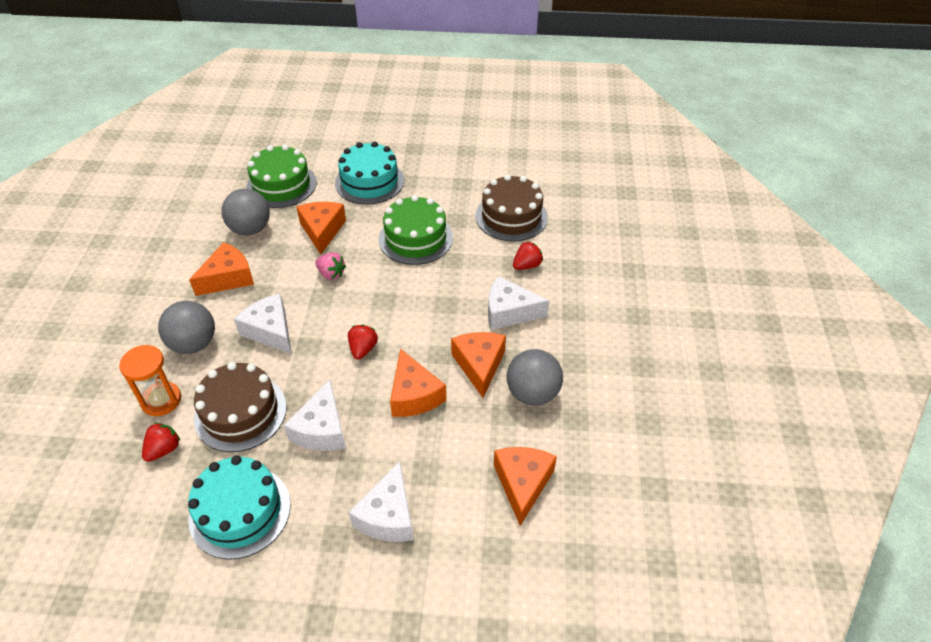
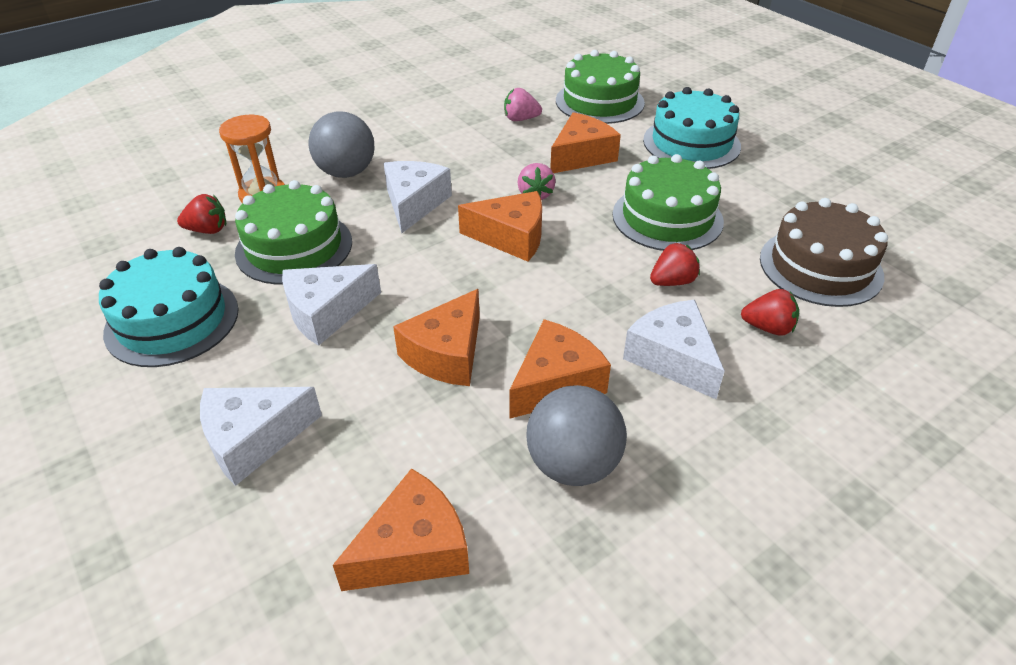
camera: 50 degrees right, 5 degrees down
(228, 278) = (446, 143): orange cheese -> orange cheese (511, 237)
(240, 412) = (294, 247): brown cake -> green cake
(250, 229) = (520, 119): grey ball -> pink strawberry
(363, 349) = (465, 275): red strawberry -> red strawberry (672, 282)

